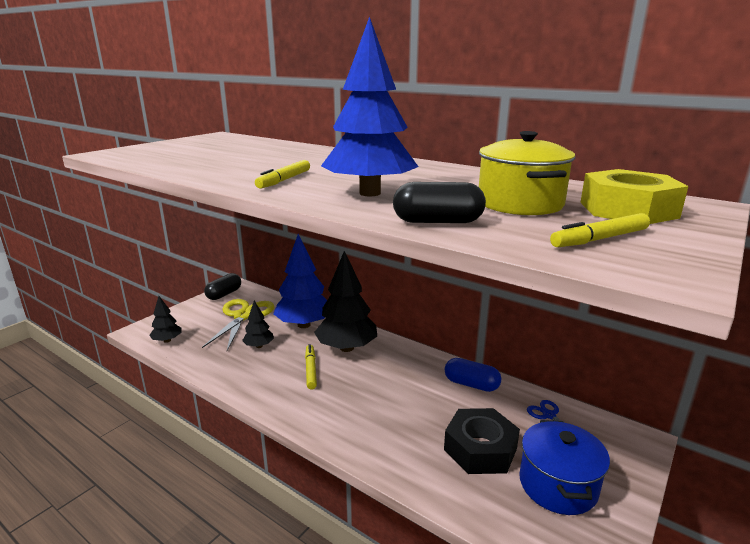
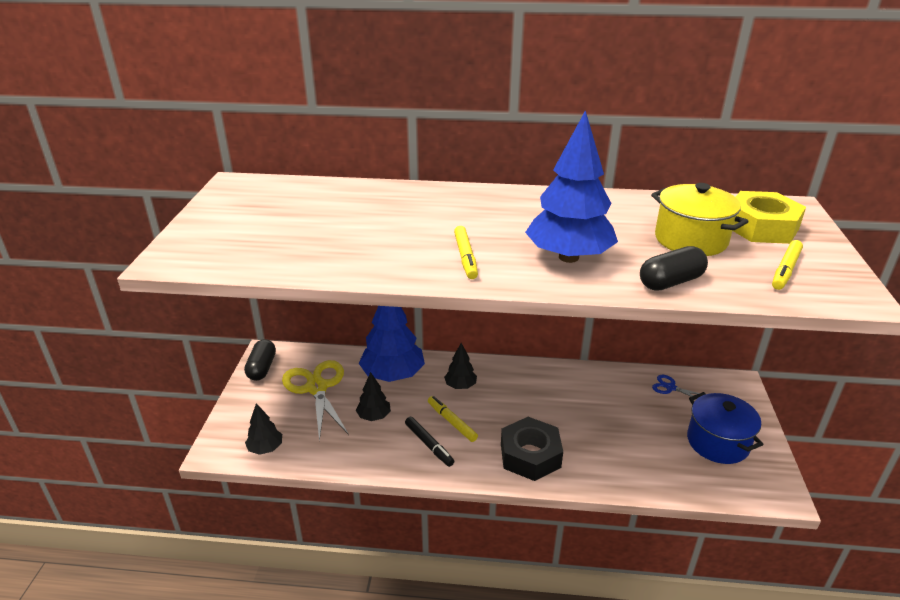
camera: 30 degrees left, 10 degrees up
(275, 379) = (429, 445): none -> black marker
(346, 348) = (460, 386): black tree -> black tree, size x0.50
(471, 384) = (595, 382): blue capsule -> none
(480, 449) = (649, 437): black nut -> black nut (530, 455)

